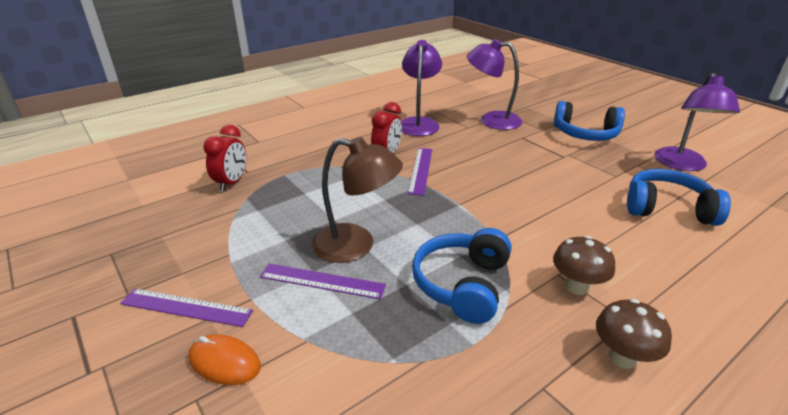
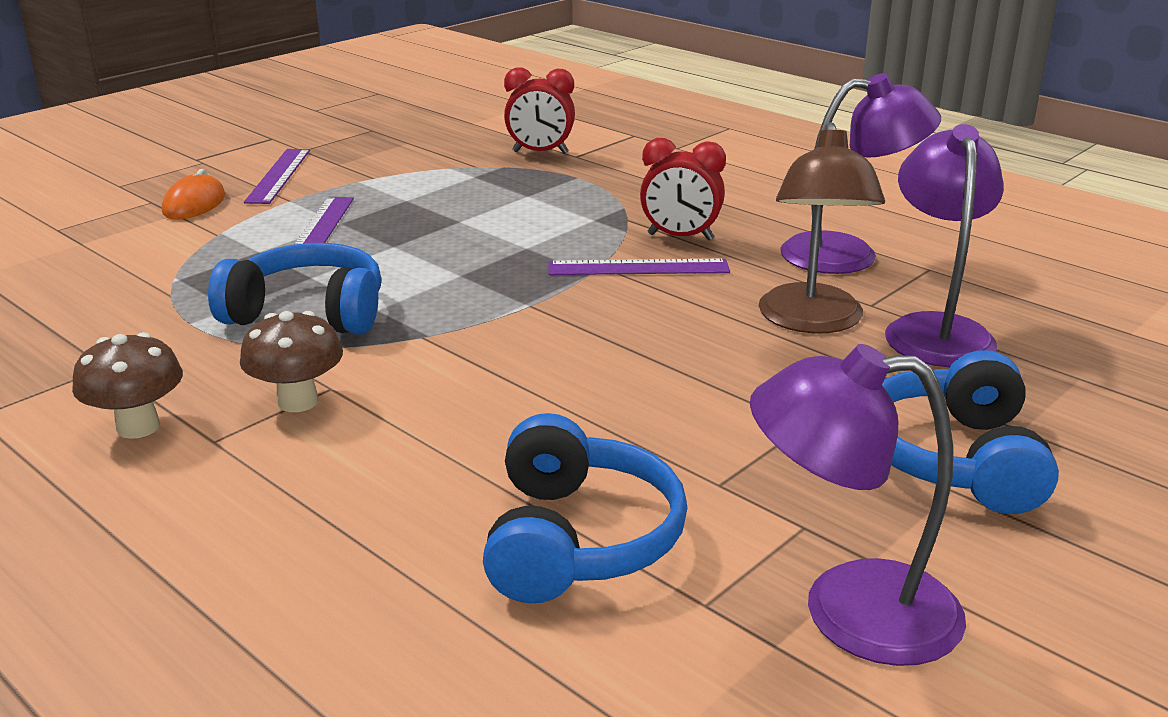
camera: 80 degrees right, 5 degrees down
(356, 245) = (397, 240): brown lamp -> brown lamp (812, 321)

